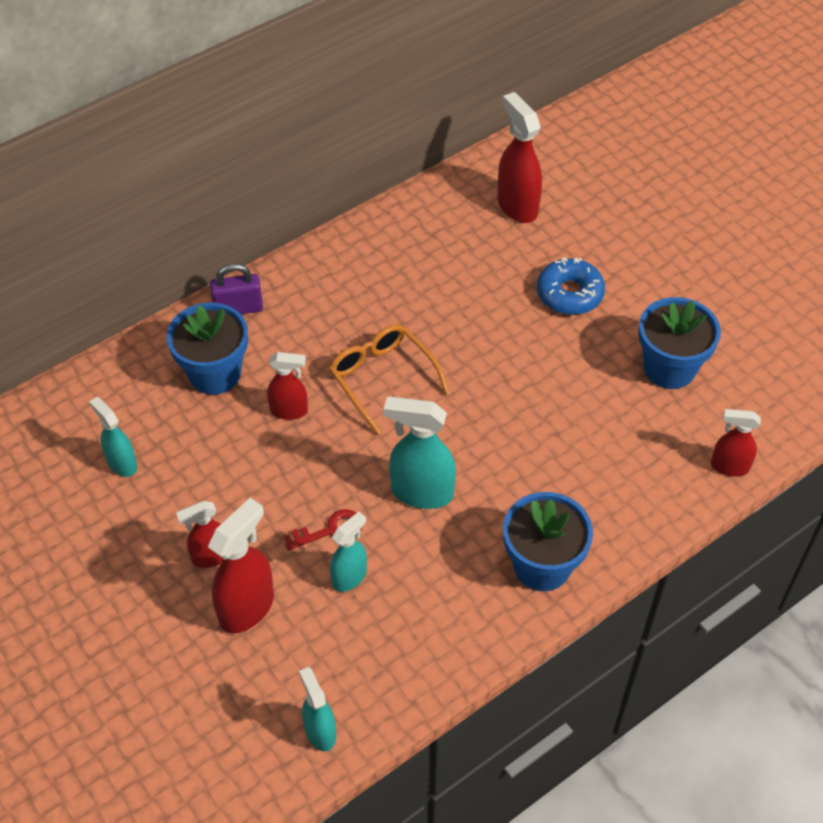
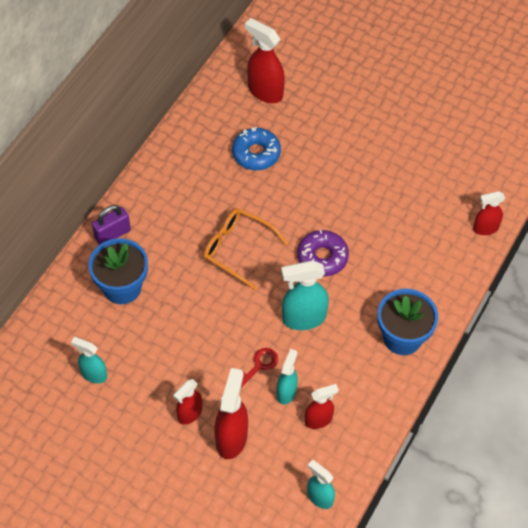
camera: 25 degrees left, 5 degrees up
(289, 411) = (187, 295): red spray bottle -> red spray bottle (318, 420)
(486, 426) = (322, 257): none -> purple donut
(569, 294) = (331, 144): blue donut -> blue donut (256, 153)
(669, 368) = (419, 174): blue flower pot -> none

